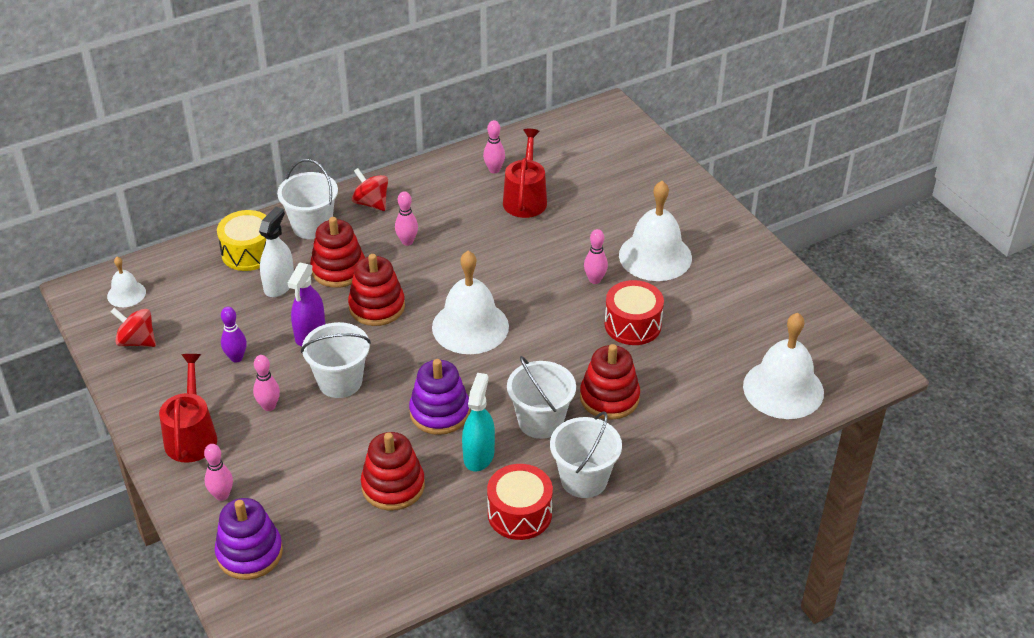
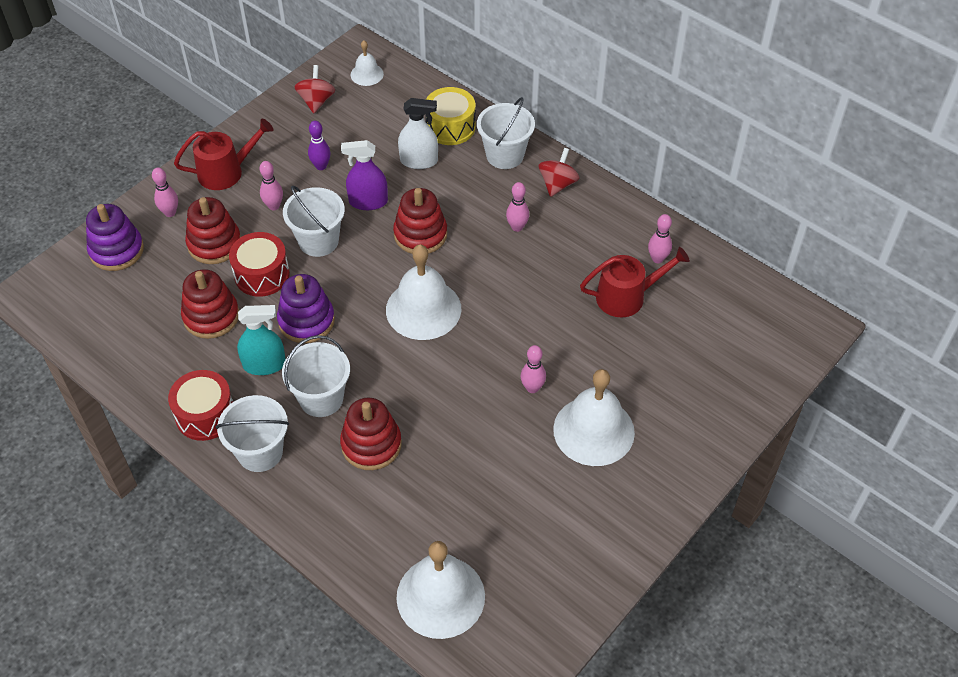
camera: 70 degrees right, 10 degrees up
(338, 269) = (456, 192): red stacking toy -> red stacking toy (214, 244)
(632, 325) = (480, 437): red drum -> red drum (262, 274)

